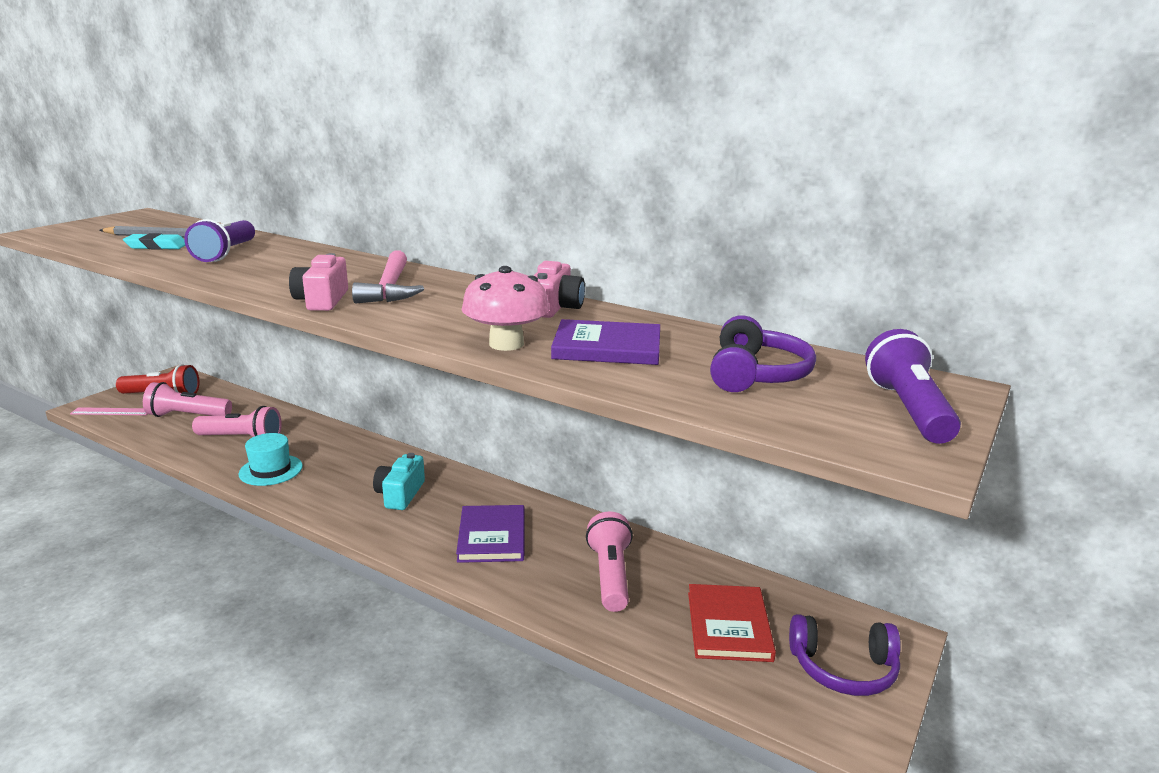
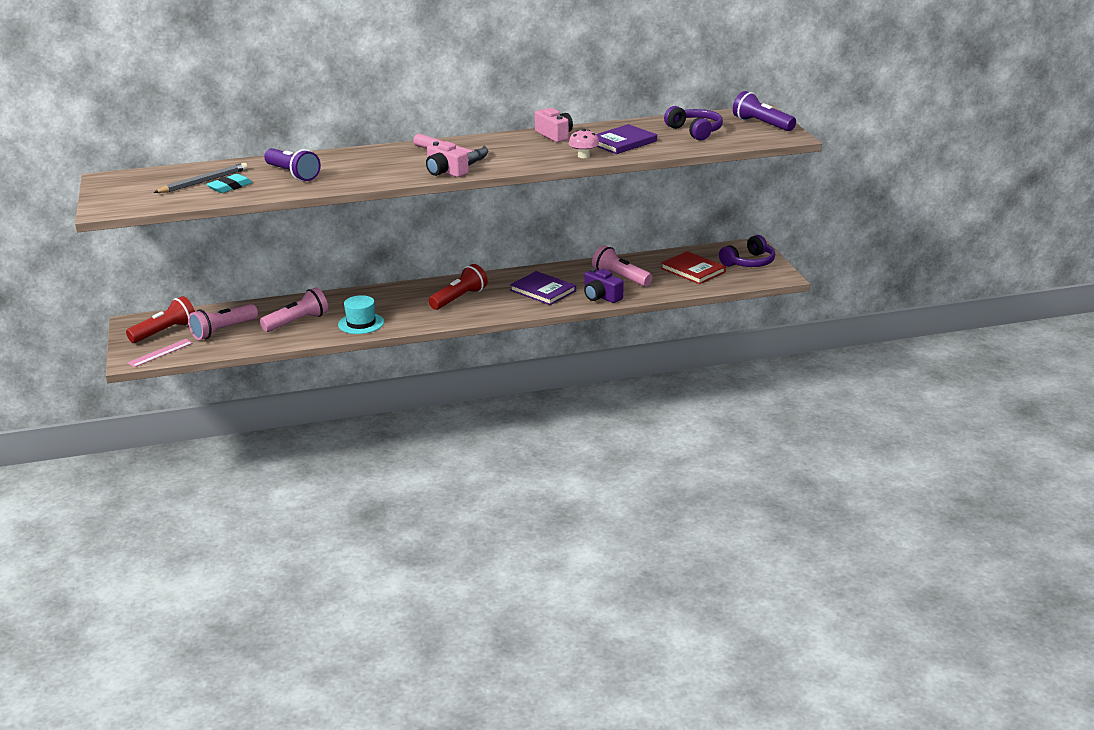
camera: 45 degrees left, 5 degrees up
(400, 494) = (459, 298): turquoise camera -> red flashlight
(506, 344) = (583, 156): pink mushroom -> pink mushroom, size x0.64
(533, 589) = (601, 296): none -> purple camera

